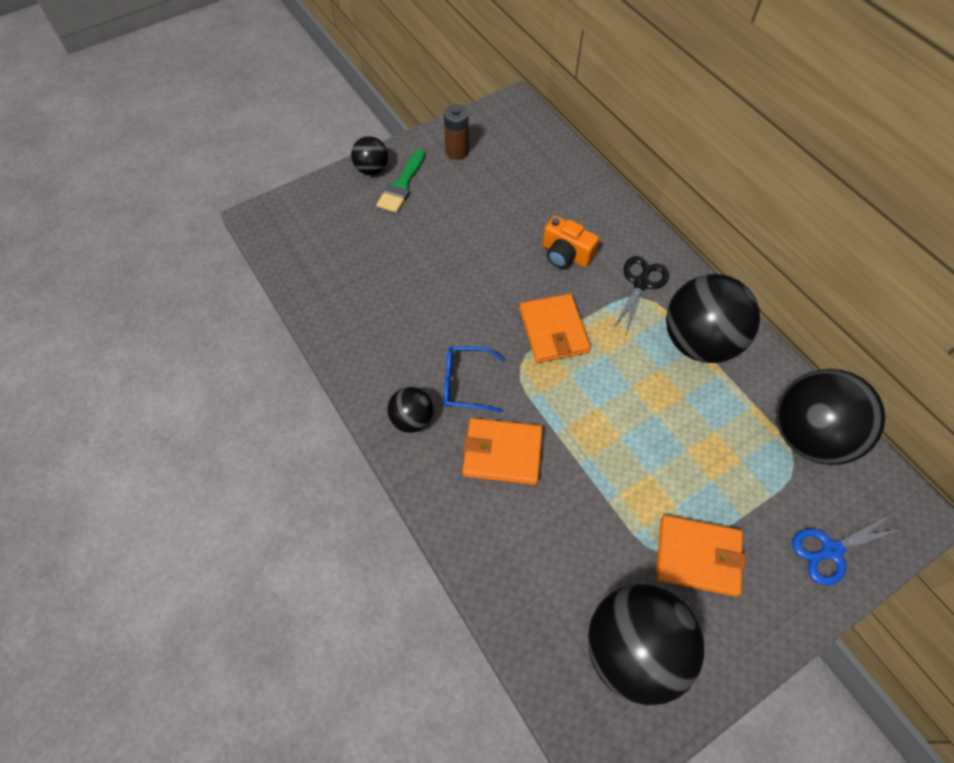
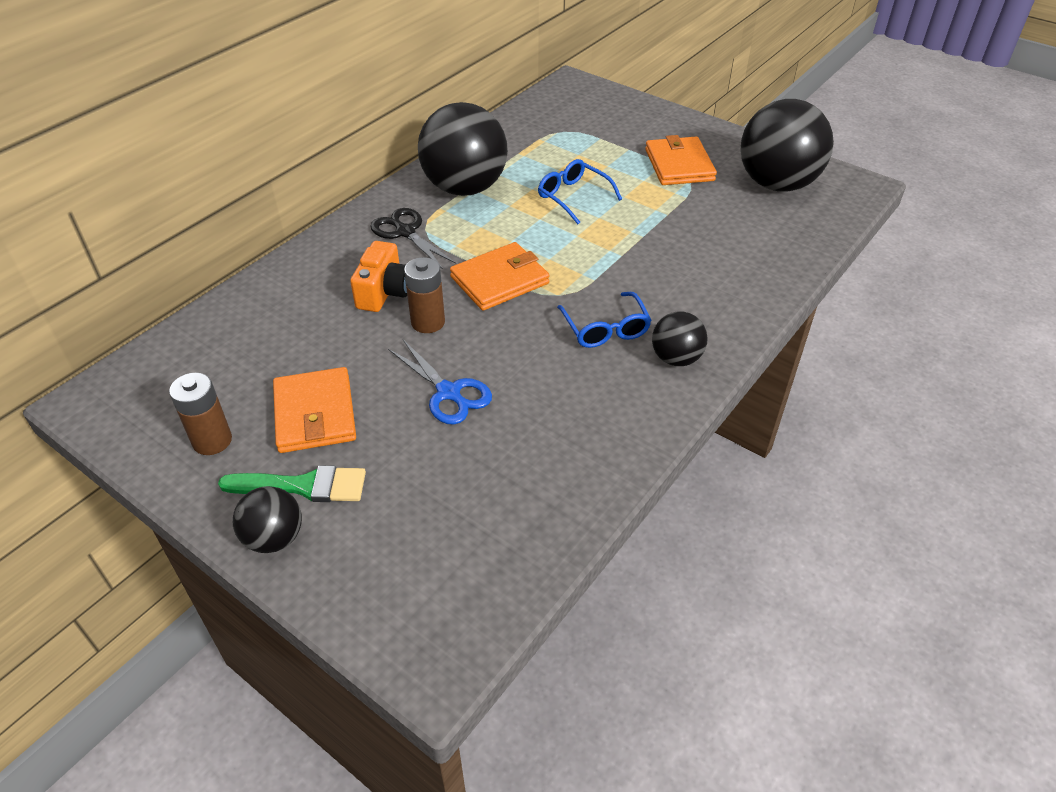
camera: 110 degrees left, 15 degrees down
(502, 453) = (667, 284): orange wallet -> orange wallet (315, 414)
(520, 273) = (428, 322): none -> brown battery
(641, 283) = (405, 232): black scissors -> black scissors turned 45 degrees clockwise
(661, 427) = (573, 197): none -> blue glasses
(808, 435) = (533, 126): black ball -> none
(830, 550) = (627, 112): blue scissors -> blue scissors (449, 393)

